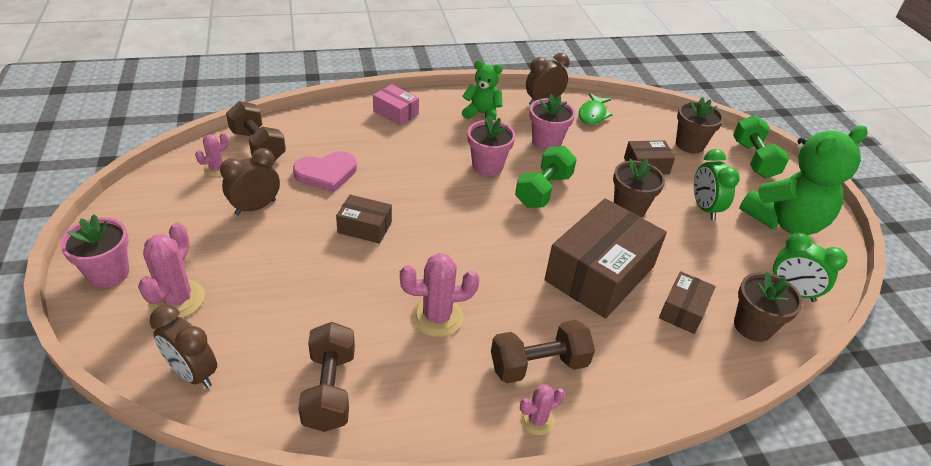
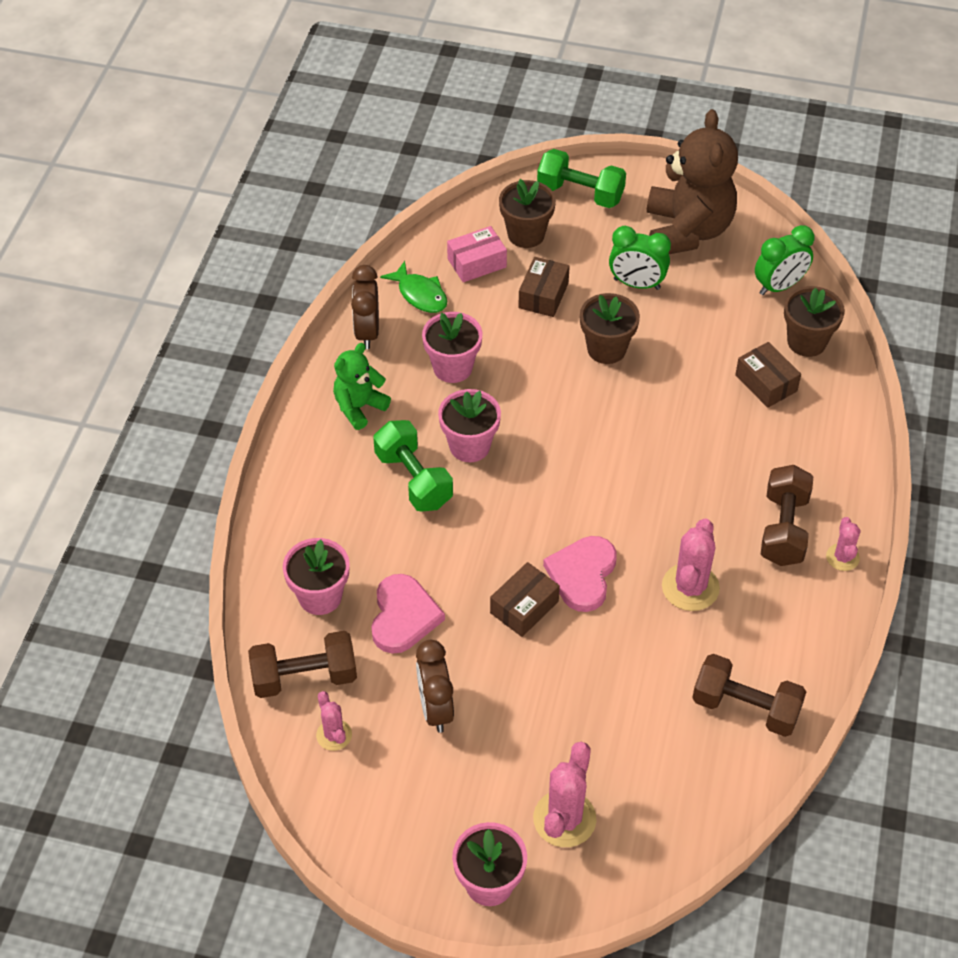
camera: 60 degrees left, 10 degrees up
(177, 300) = (564, 819): pink cactus -> pink cactus turned 75 degrees clockwise
(193, 373) = (678, 821): brown clock -> none
(324, 136) = (320, 596): none -> pink flower pot
(395, 113) = (306, 500): pink box -> pink box (477, 263)
(412, 250) = (582, 575): none -> pink heart
(543, 190) = (540, 412): green dumbbell -> green dumbbell (413, 479)
(599, 273) = (690, 424): brown box -> none
(784, 222) = (687, 231): green teddy bear -> brown teddy bear

